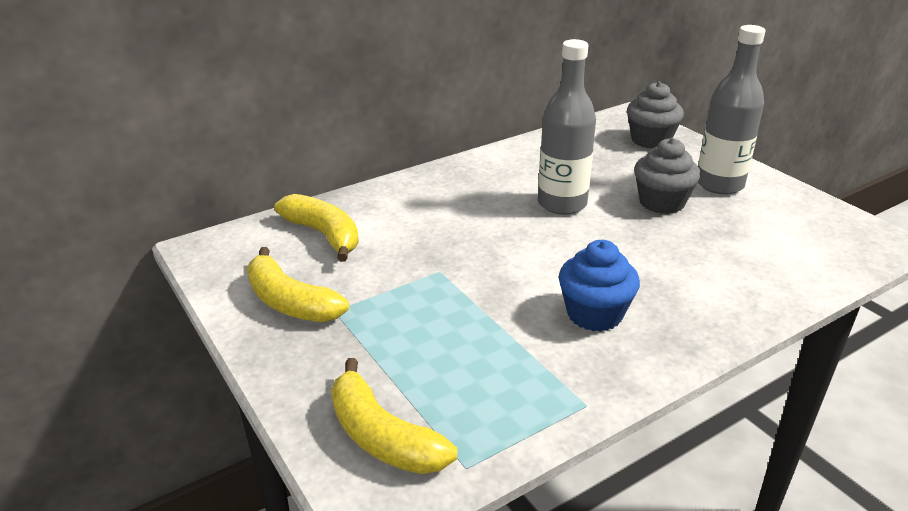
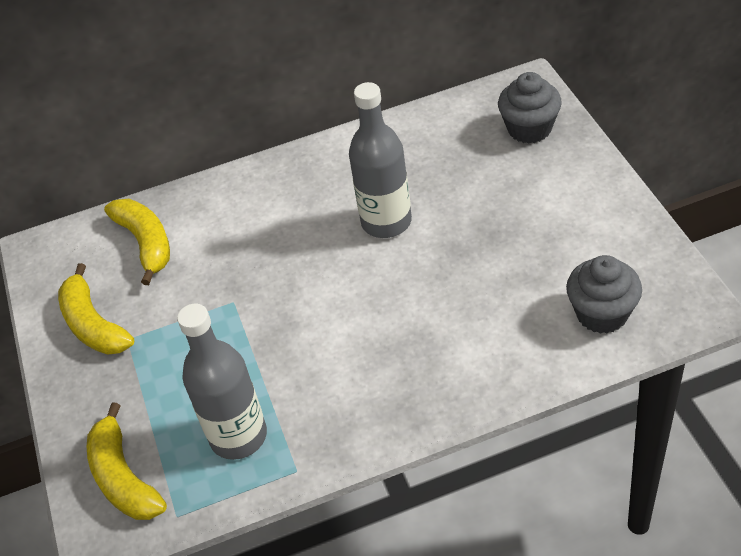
camera: 20 degrees right, 15 degrees up
(594, 314) = (350, 371): blue cupcake -> none
(661, 202) = (489, 229): grey cupcake -> grey cupcake (602, 313)
(719, 184) = (567, 208): grey bottle -> grey bottle (238, 436)

